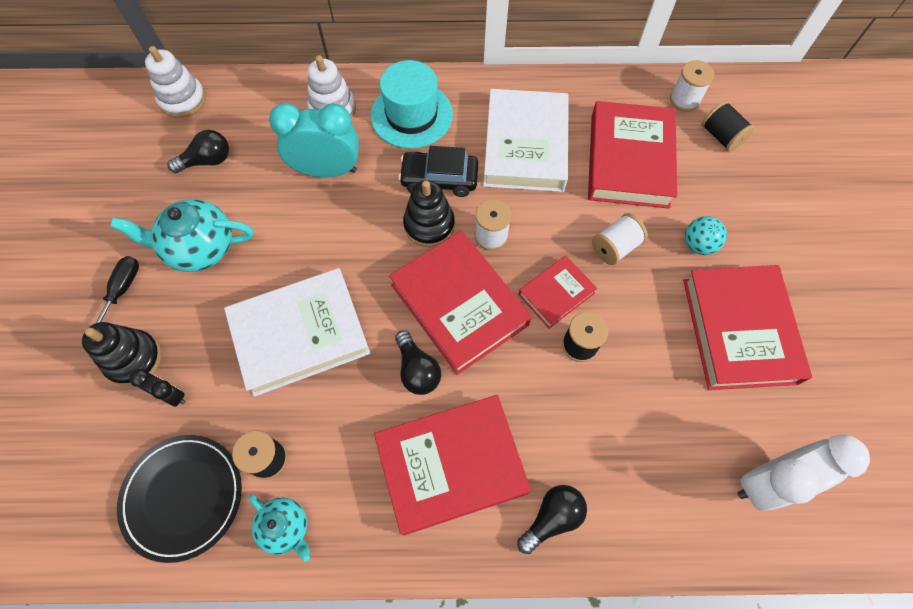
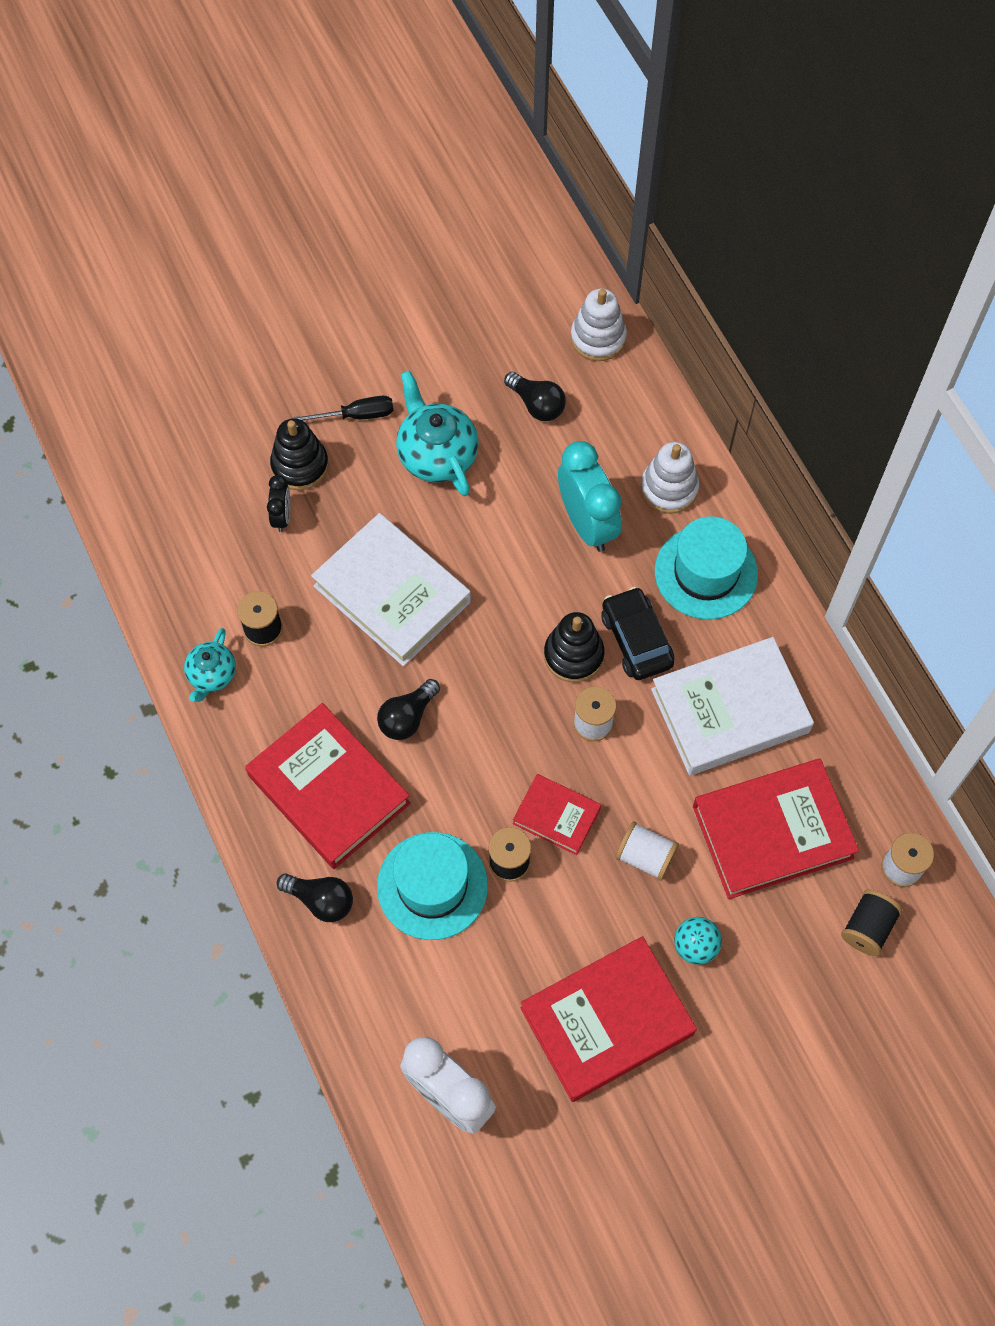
camera: 65 degrees right, 0 degrees up
(183, 497) = (200, 578): black plate -> none
(459, 305) = (495, 725): red book -> none
(576, 414) = (432, 885): none -> turquoise hat

